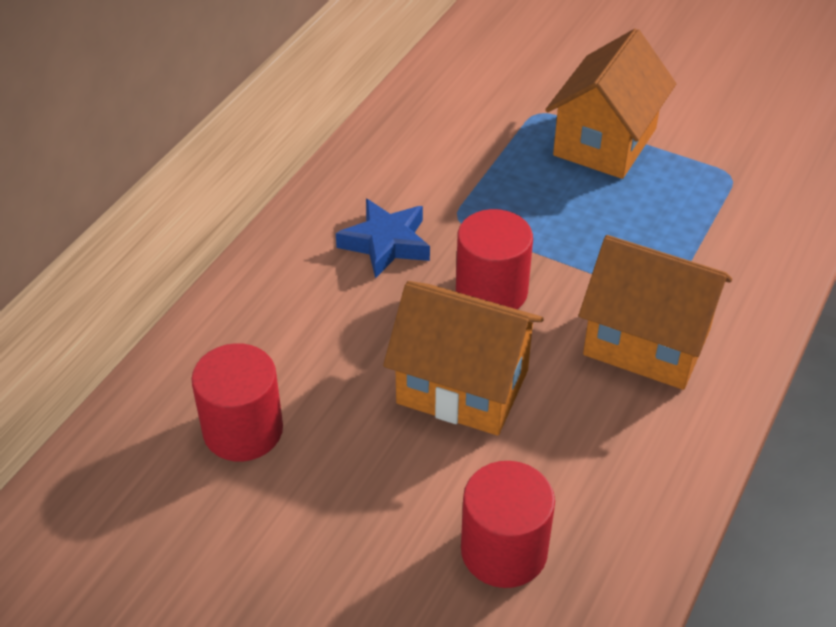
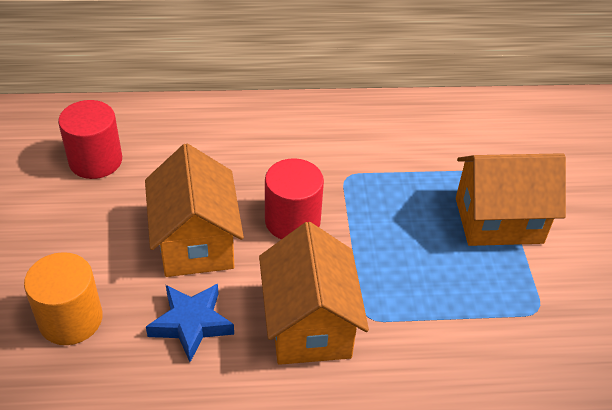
camera: 55 degrees right, 0 degrees up
(386, 243) = (294, 153): blue star -> blue star (191, 324)
(504, 551) = (71, 319): red cylinder -> orange cylinder

